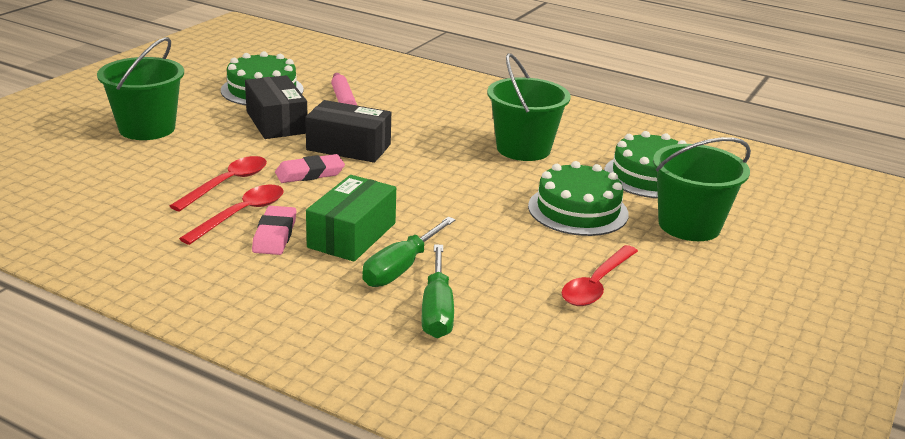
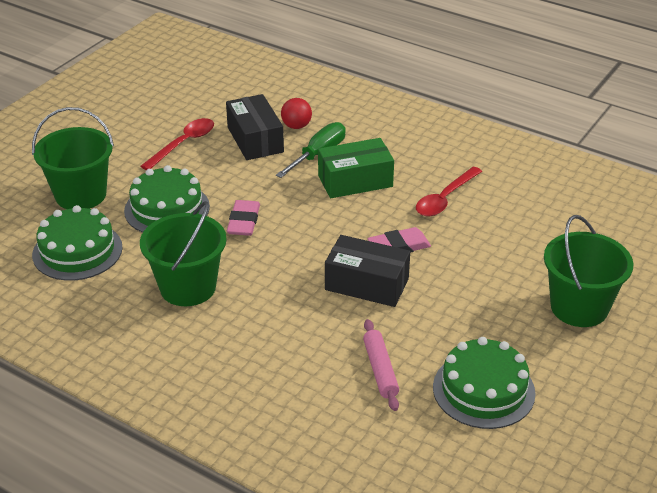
camera: 175 degrees left, 10 degrees up
(227, 184) = (468, 231): red spoon -> none
(274, 235) = (413, 180): pink eraser -> pink eraser (244, 221)
(276, 122) = (449, 323): black box -> black box (255, 139)
(352, 235) = (355, 181): green box -> green box turned 45 degrees clockwise
(437, 310) = (296, 126): green screwdriver -> red ball

